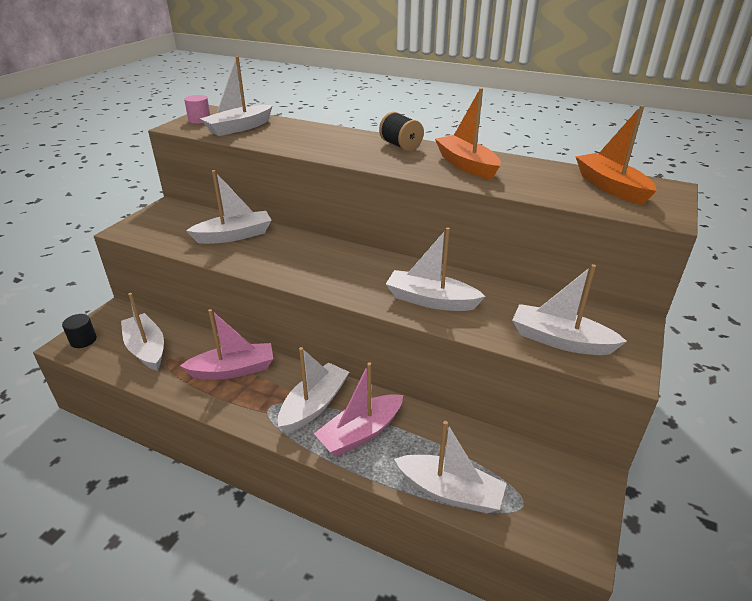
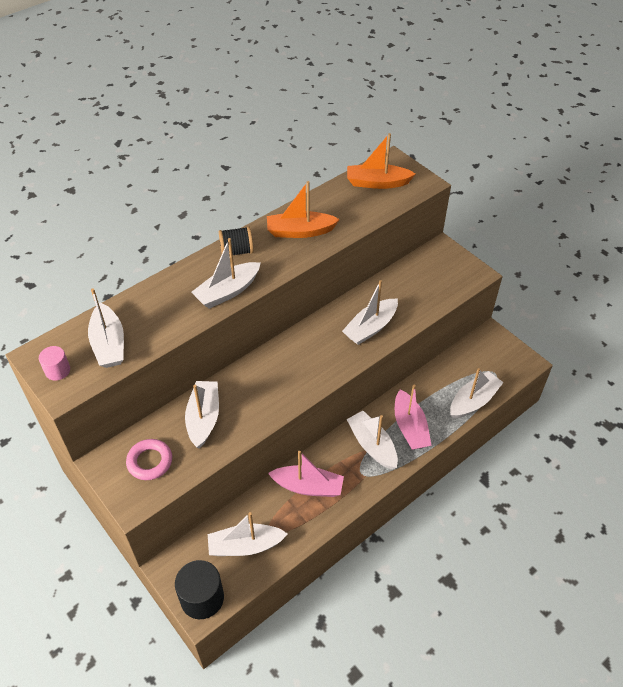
camera: 65 degrees left, 15 degrees up
(83, 340) = (202, 598): black cylinder -> black cylinder, size x1.78
(173, 225) = (150, 462): none -> pink ring
(233, 370) = (308, 487): pink boat -> pink boat turned 90 degrees clockwise
(560, 340) = (441, 287): white boat -> white boat (228, 291)

